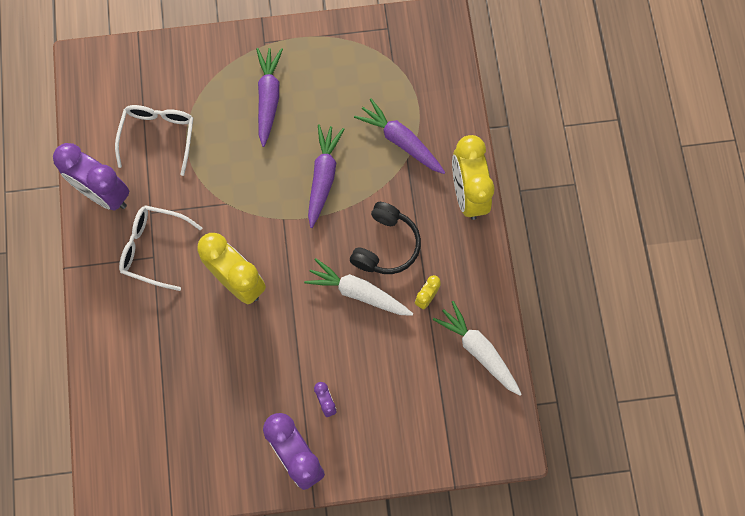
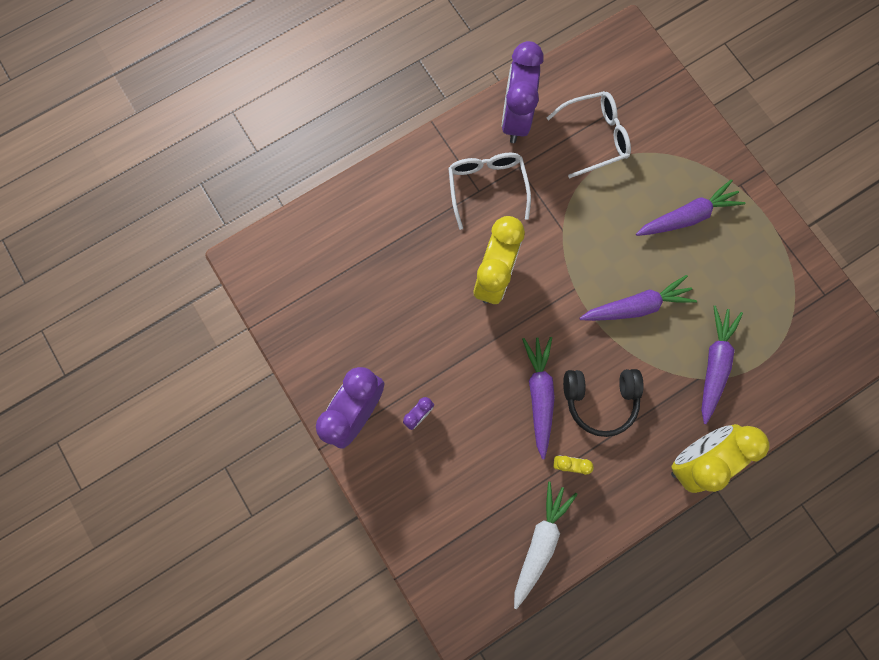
camera: 65 degrees right, 5 degrees up
(358, 292) = (539, 394): white carrot -> purple carrot

